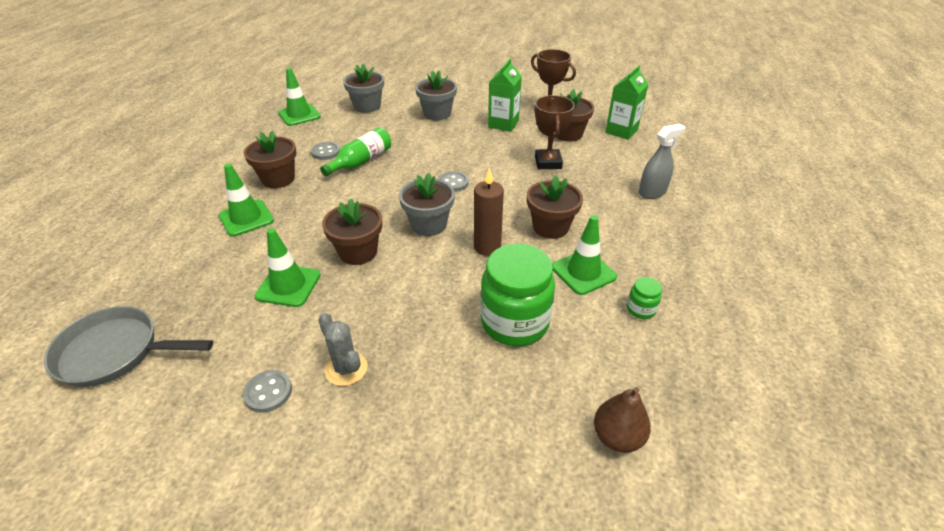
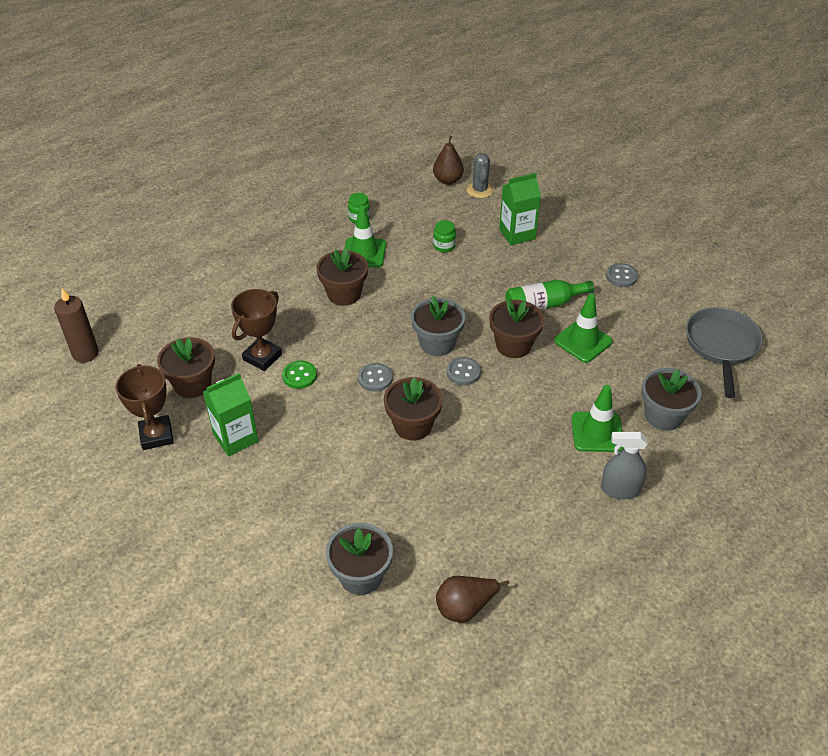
camera: 145 degrees left, 5 degrees up
(115, 352) = (721, 346): grey pan -> grey pan turned 120 degrees counterclockwise
(278, 179) = (546, 476): brown flower pot -> brown flower pot (413, 425)
(299, 115) = (465, 607): green traffic cone -> brown pear
(326, 152) = (472, 497): grey button -> grey button (463, 372)
(346, 369) = (568, 268): grey cactus -> grey cactus (479, 190)
(361, 161) = (442, 458): green bottle -> green bottle (543, 305)
(437, 113) = (288, 503): grey flower pot -> grey flower pot (663, 416)
(487, 247) = (410, 301): brown candle -> brown candle (85, 353)
(508, 163) = (299, 376): none -> green button
(514, 322) = (444, 246): green jar -> green jar, size x0.44
(621, 131) = (136, 359): green carton -> green carton (517, 234)
(652, 192) = (224, 283): grey spray bottle -> grey spray bottle (620, 489)

